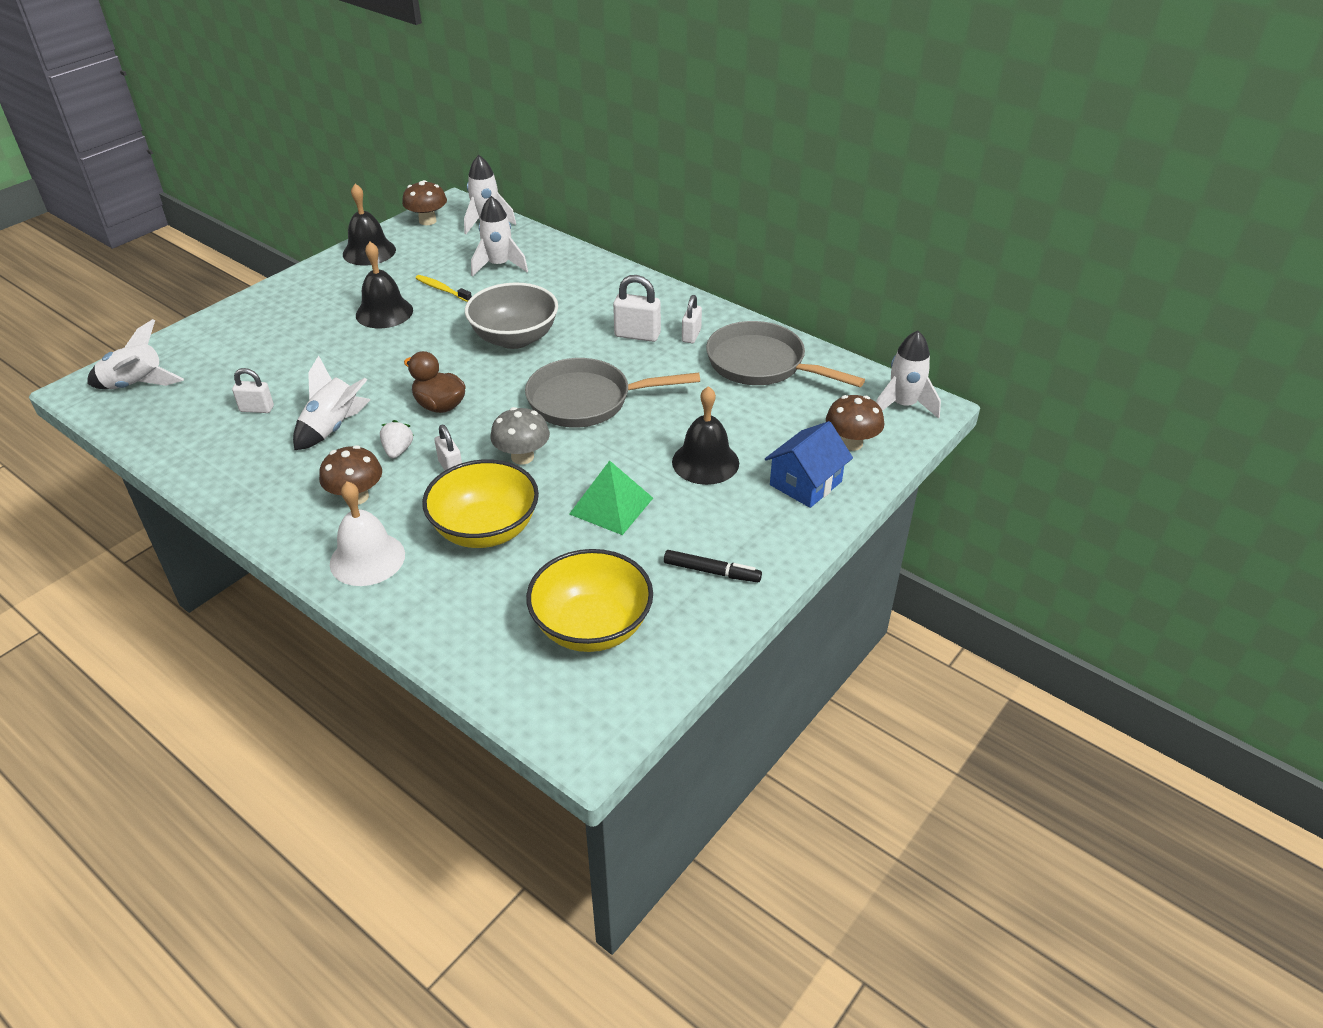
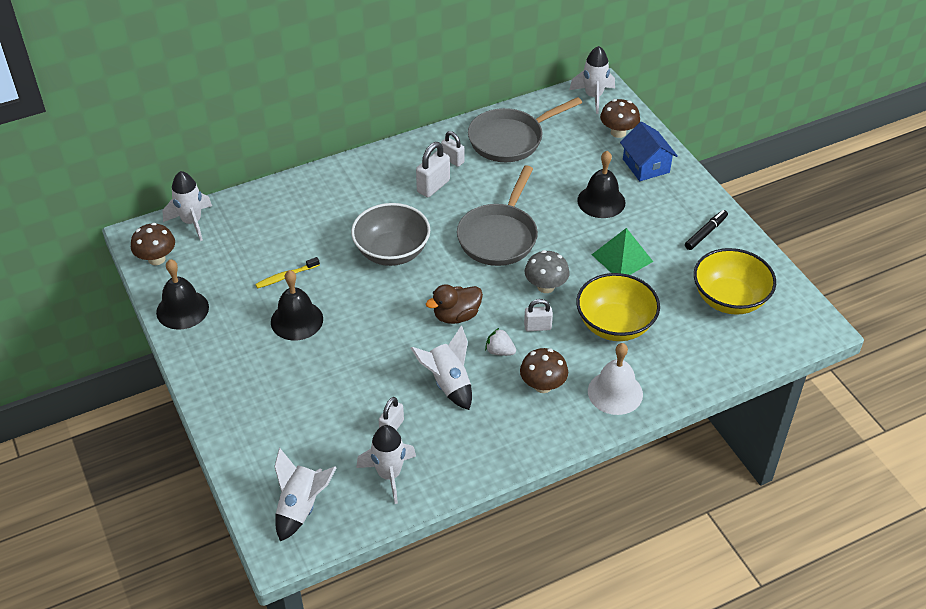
camera: 65 degrees left, 5 degrees up
(499, 265) = (273, 233): white rocket -> white rocket (389, 475)

